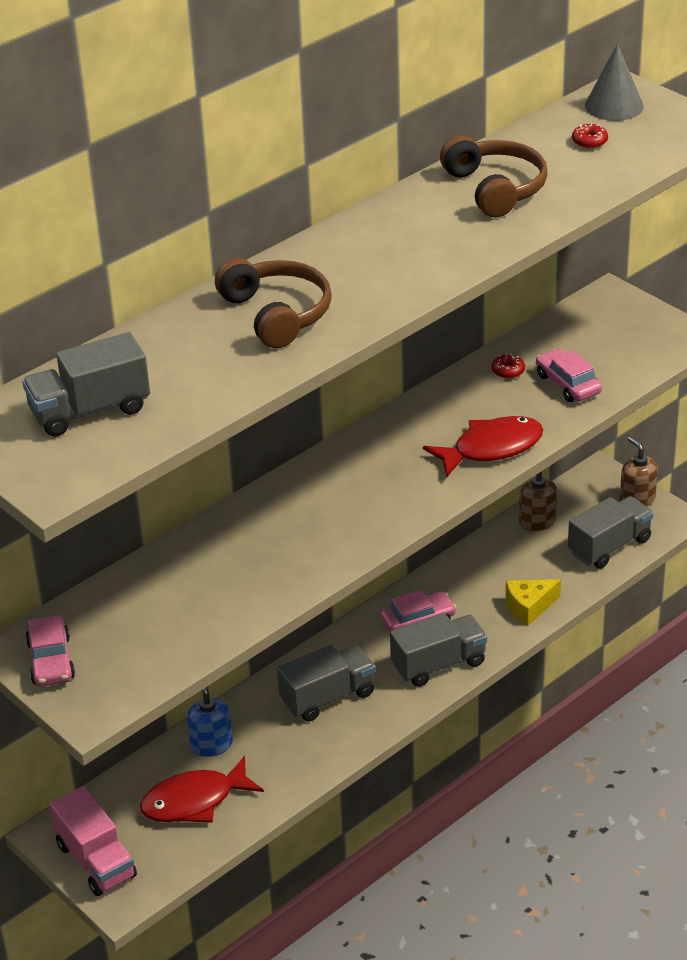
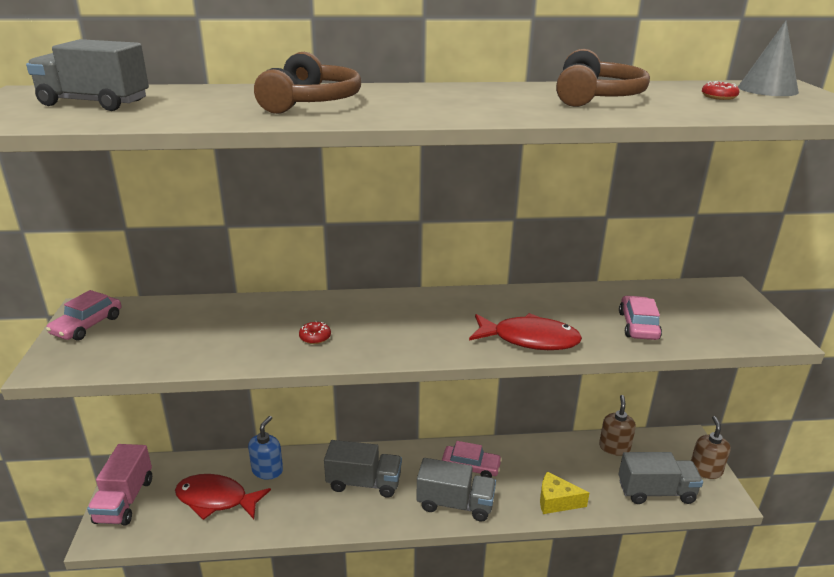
camera: 35 degrees right, 10 degrees down
(508, 371) = (598, 300): red donut -> red donut (315, 337)

